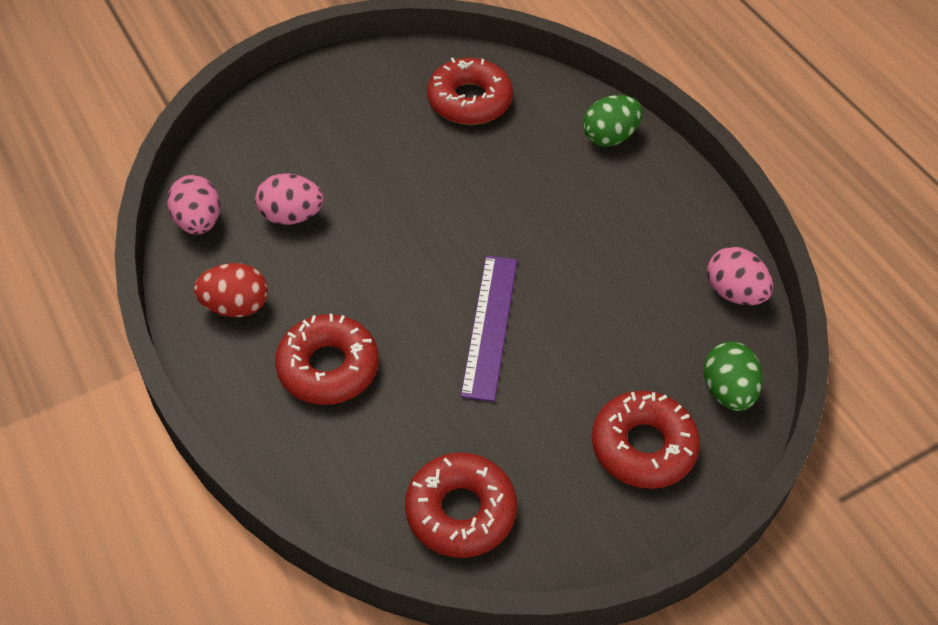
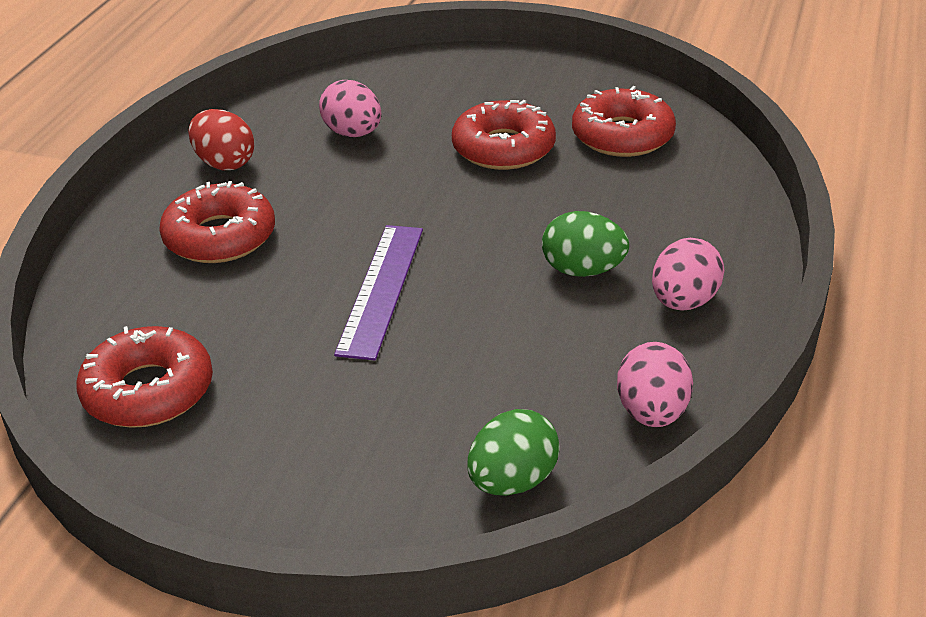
camera: 50 degrees right, 15 degrees down
(198, 222) = (285, 103): pink egg -> pink egg (684, 302)
(490, 326) = (381, 289): purple ruler -> purple ruler turned 45 degrees counterclockwise
(609, 137) = (718, 226): green egg -> green egg (583, 270)
(643, 446) = (362, 461): red donut -> red donut (503, 148)

